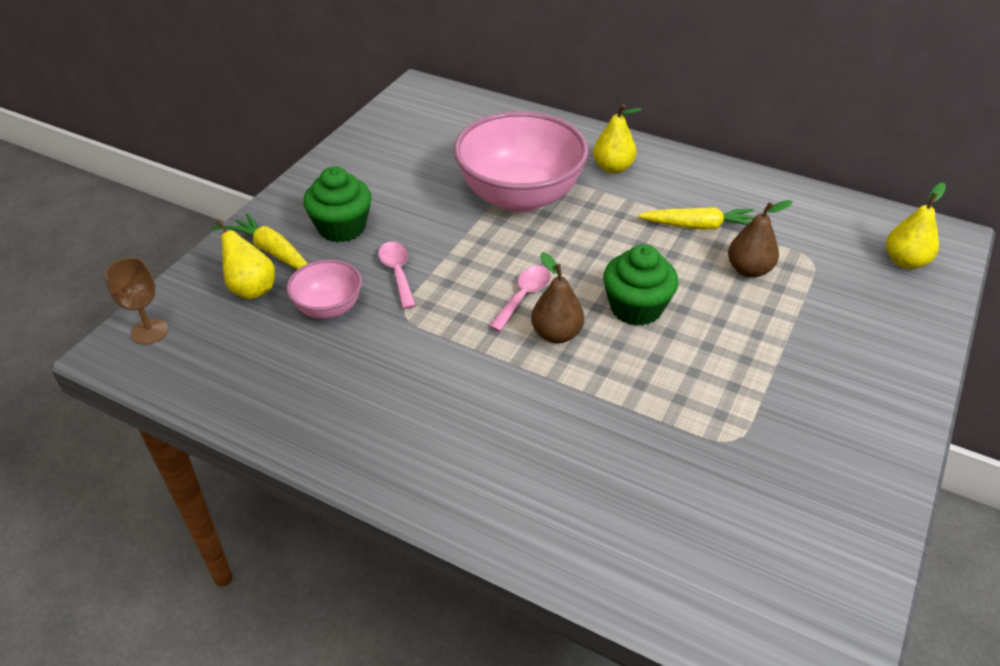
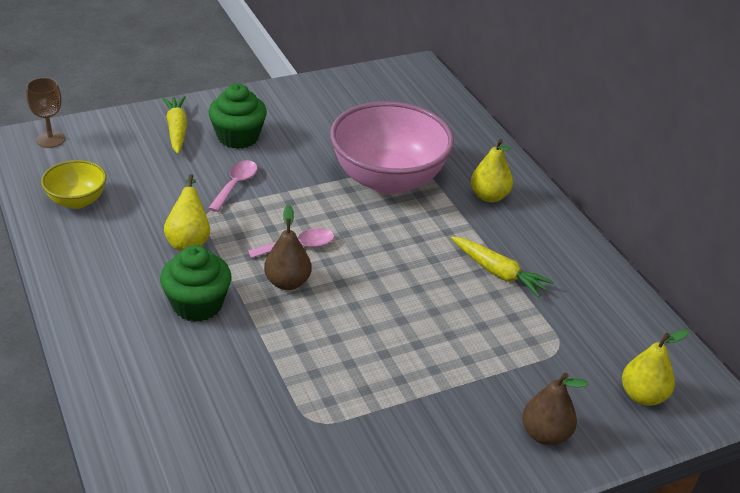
camera: 35 degrees right, 5 degrees down
(250, 287) = (136, 144): yellow pear -> yellow pear (189, 241)
(261, 377) = (77, 201): none -> yellow bowl
(328, 308) = (165, 183): pink bowl -> none
(636, 308) = (367, 299): green cupcake -> green cupcake (197, 304)
(749, 270) = (494, 324): brown pear -> brown pear (545, 434)

